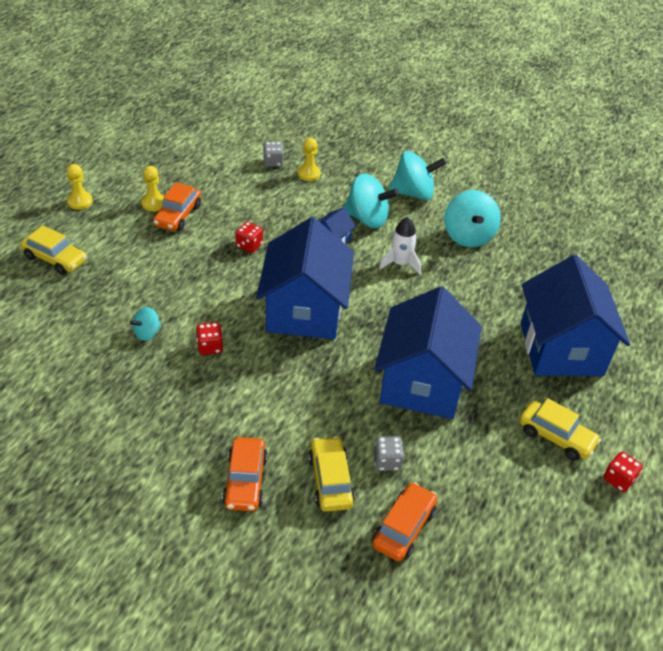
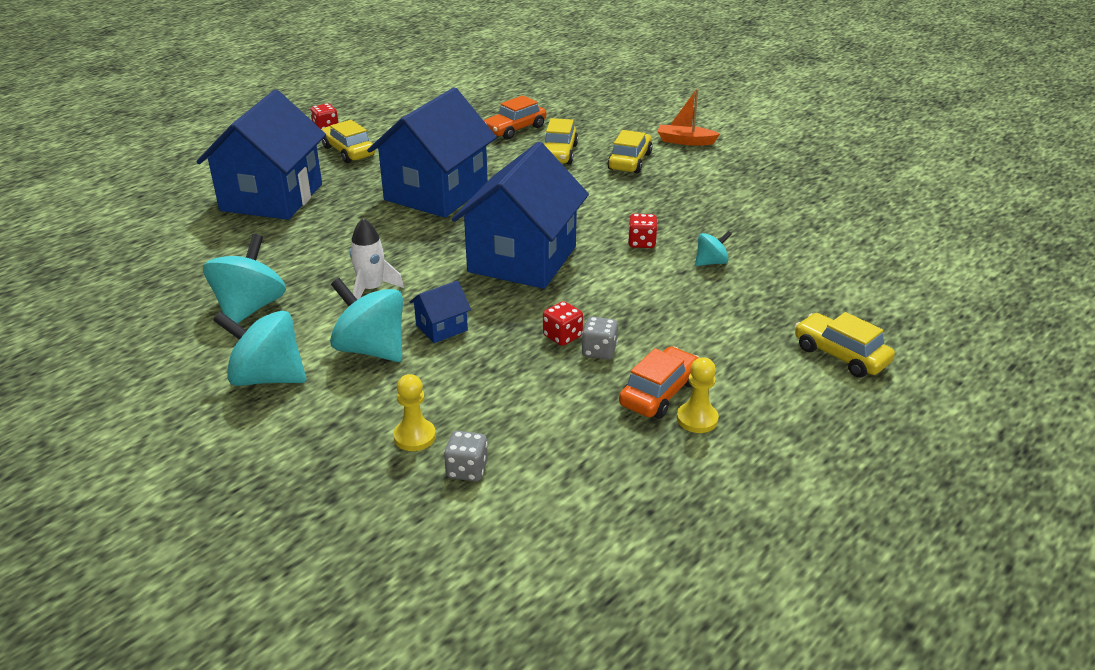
camera: 160 degrees left, 10 degrees down
(80, 201) = (823, 439): yellow pawn -> none
(183, 544) = (685, 141): none -> orange boat
(245, 481) = (629, 161): orange car -> yellow car
(387, 461) = (505, 157): grey dice -> grey dice (599, 351)

